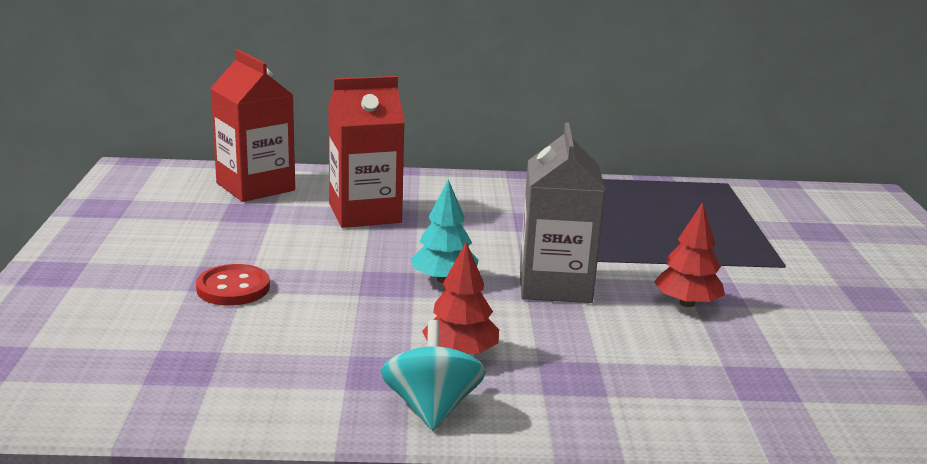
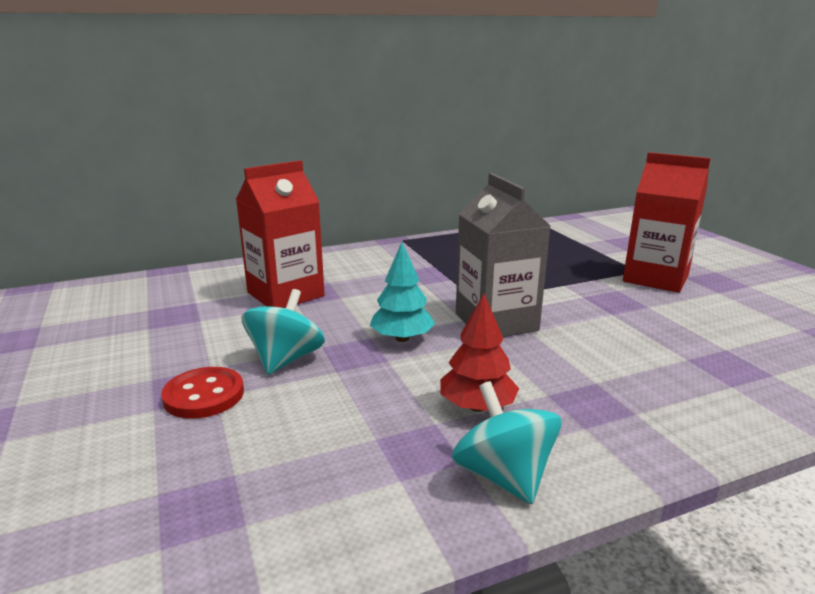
camera: 20 degrees left, 0 degrees up
(255, 187) = (166, 290): red carton -> red carton (655, 278)
(321, 274) = (285, 359): none -> turquoise spinning top
(686, 303) = (606, 314): red tree -> none

